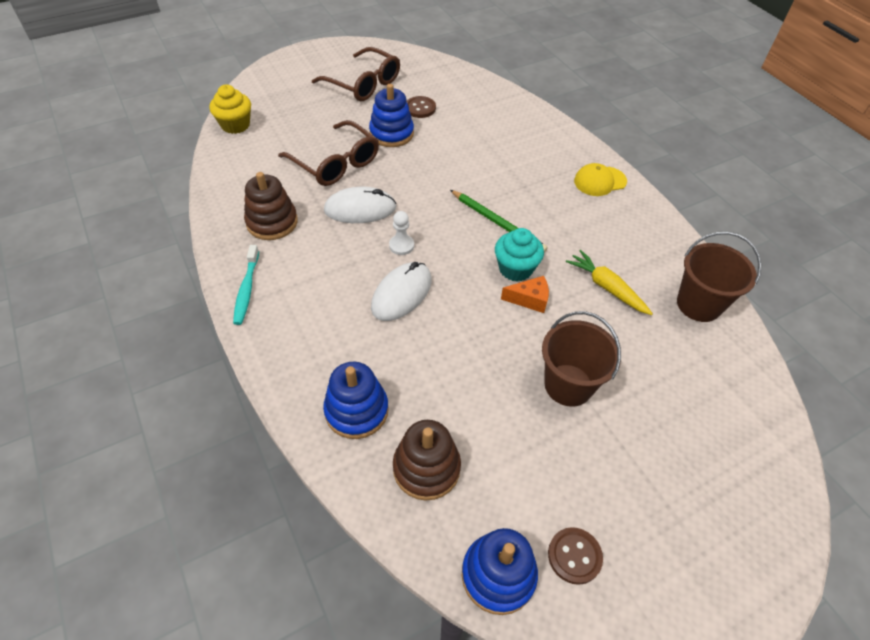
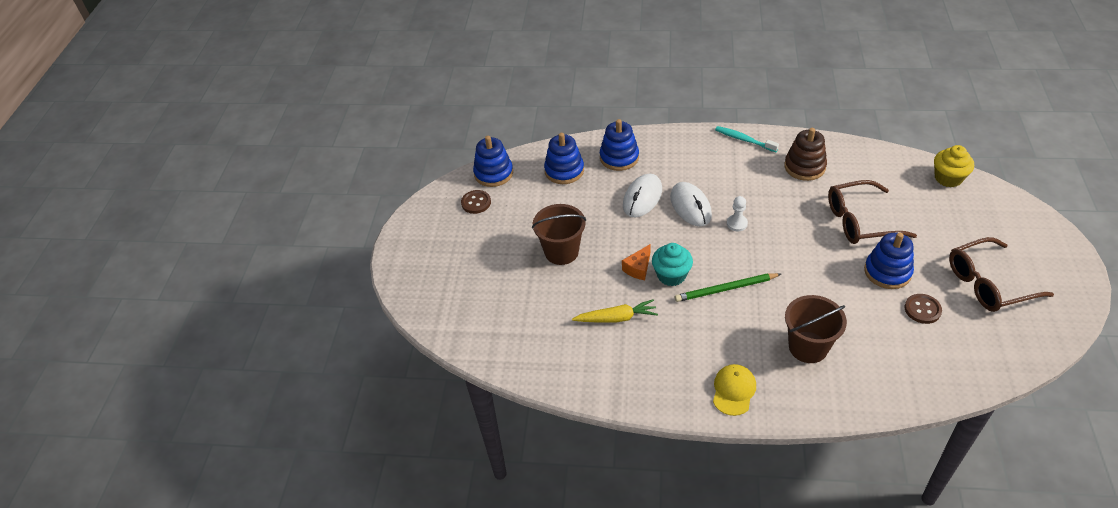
camera: 130 degrees right, 5 degrees down
(360, 209) = (792, 216): white mouse -> white mouse (642, 198)
(426, 468) = (564, 171): brown stacking toy -> blue stacking toy
(698, 304) = (561, 364): brown bucket -> brown bucket (808, 347)

